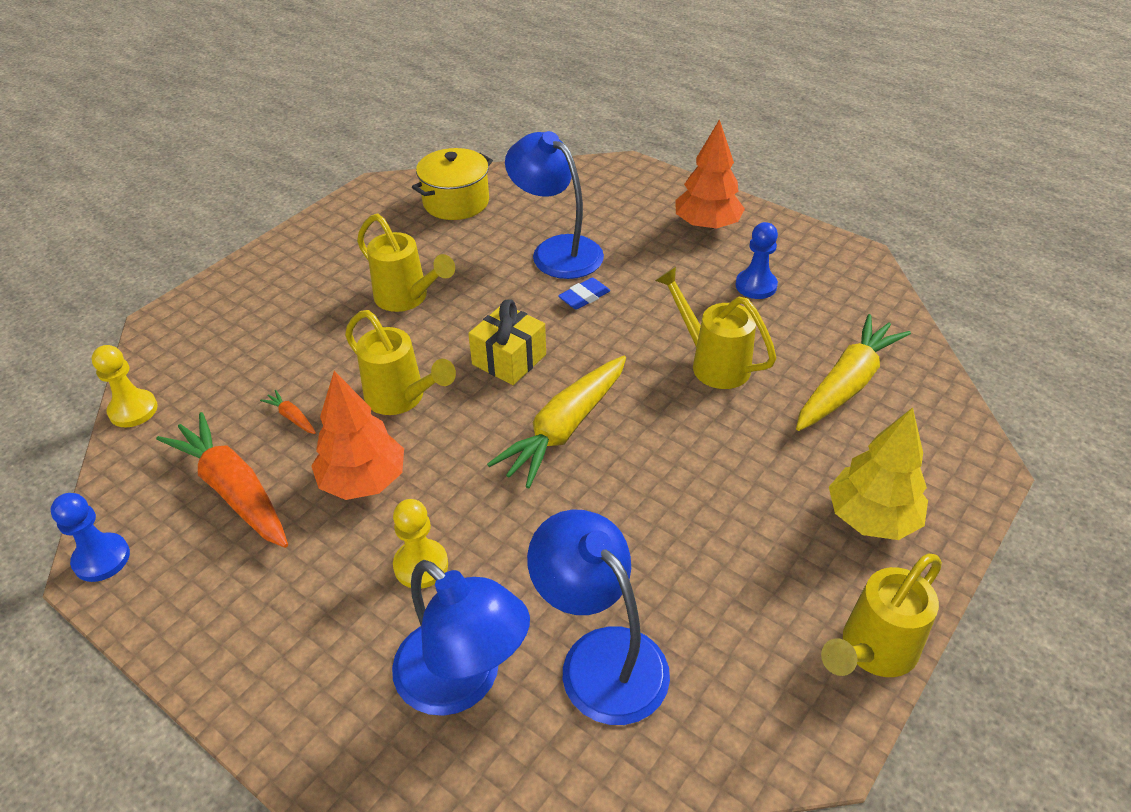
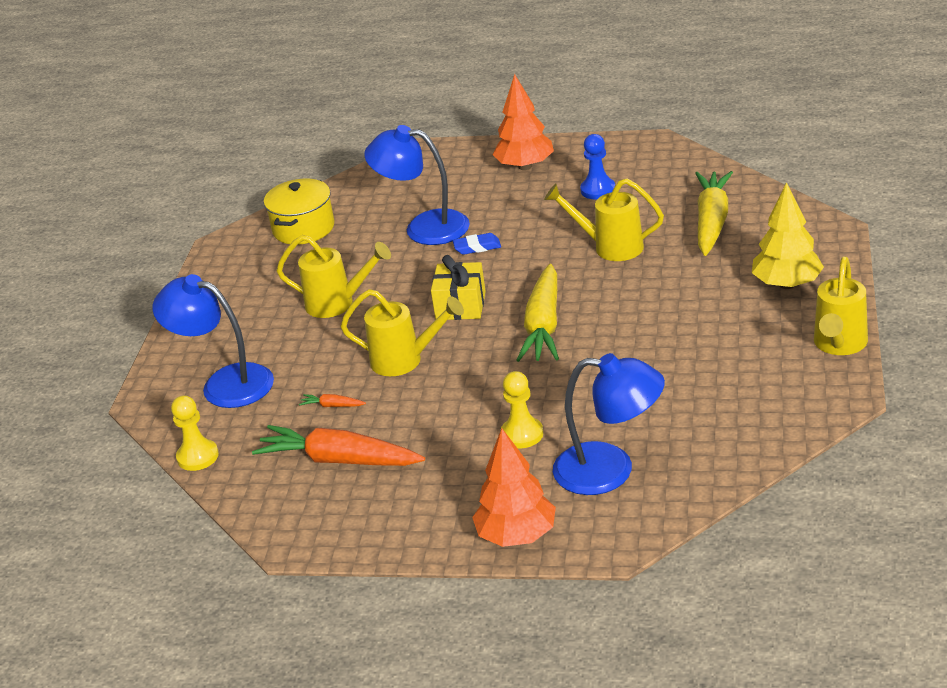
camera: 25 degrees left, 10 degrees down
(101, 559) = (287, 535): blue pawn -> none
(363, 481) = (430, 414): orange tree -> orange tree (517, 536)
(584, 297) = (477, 247): blue eraser -> blue eraser turned 60 degrees clockwise
(600, 657) = (683, 421): blue lamp -> blue lamp (225, 383)

